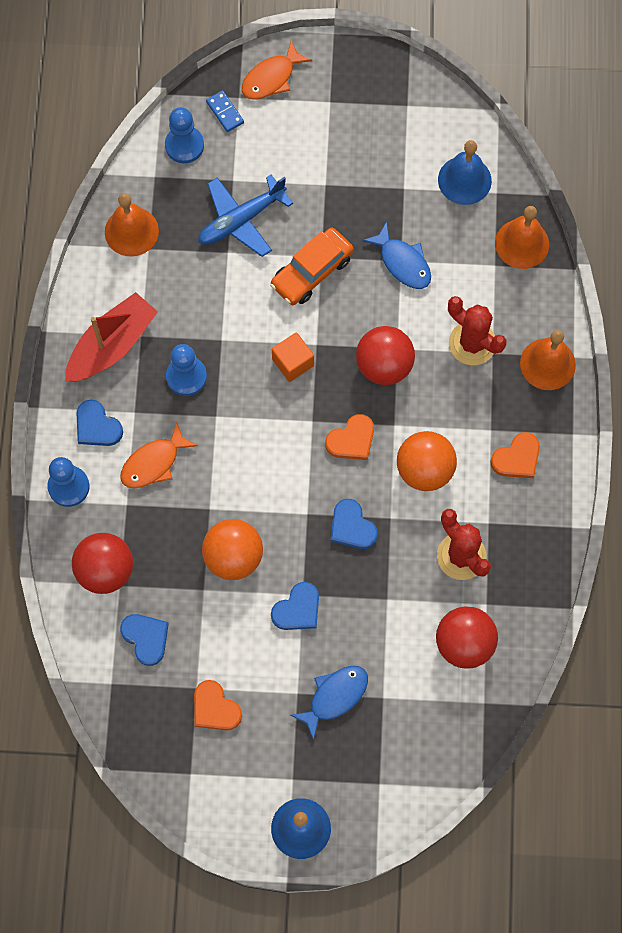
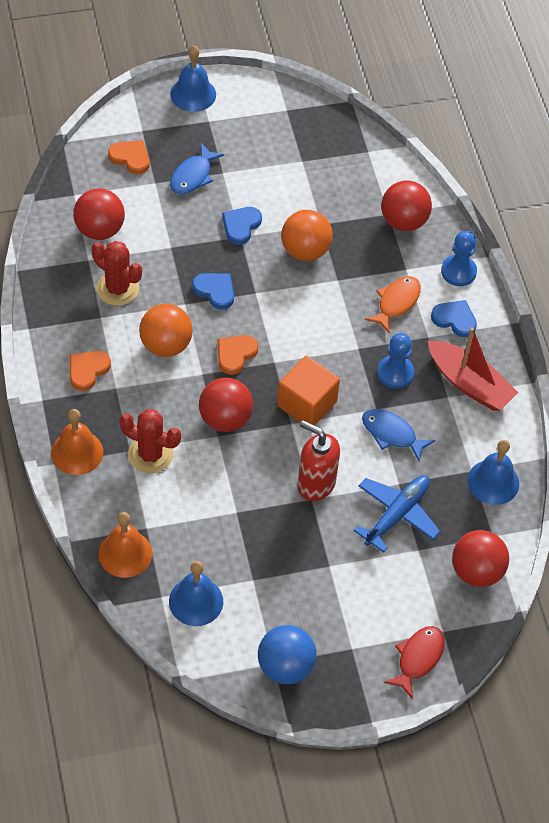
camera: 160 degrees right, 15 degrees down
(112, 345) = (469, 384): red boat -> red boat turned 75 degrees counterclockwise
(131, 231) = (493, 482): orange bell -> blue bell
(146, 638) = (353, 184): blue heart -> none
(184, 145) = (476, 571): blue pawn -> red ball
(215, 708) = (283, 151): orange heart -> orange heart (130, 158)
(225, 112) = (451, 613): blue domino -> none
(271, 78) = (418, 658): orange fish -> red fish
(293, 362) = (306, 404): orange cube -> orange cube, size x1.55
(312, 271) = (315, 484): orange car -> red soap dispenser
(397, 99) = (285, 666): none -> blue ball
(402, 262) = (234, 510): blue fish -> blue fish (392, 434)

